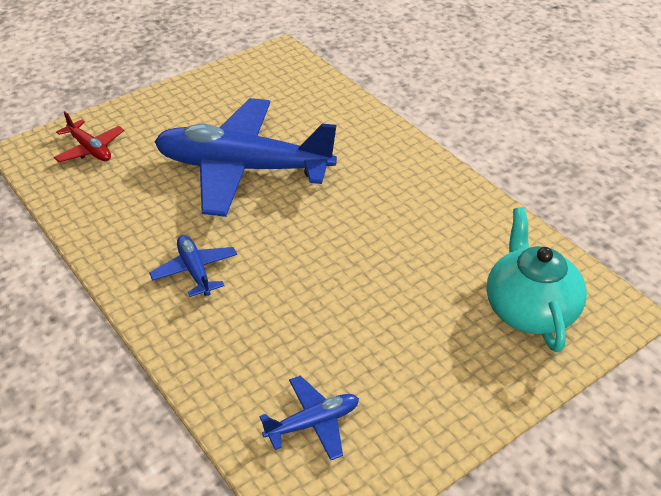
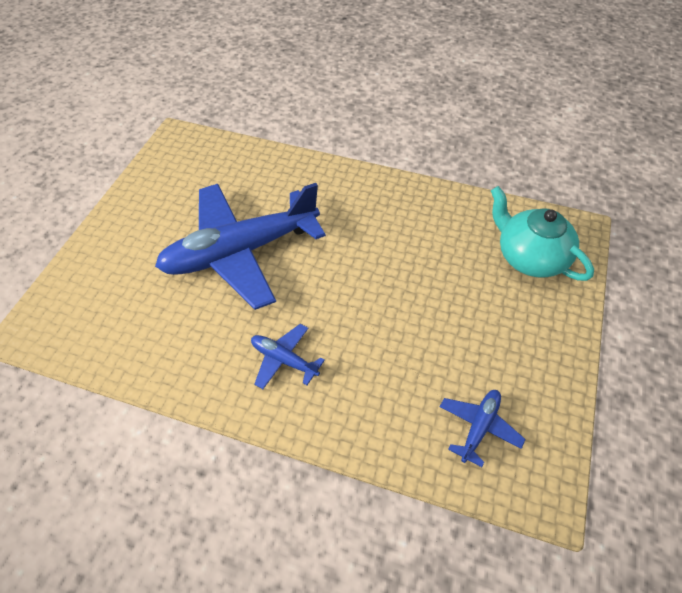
camera: 35 degrees left, 10 degrees up
(90, 149) = (89, 301): red plane -> none

